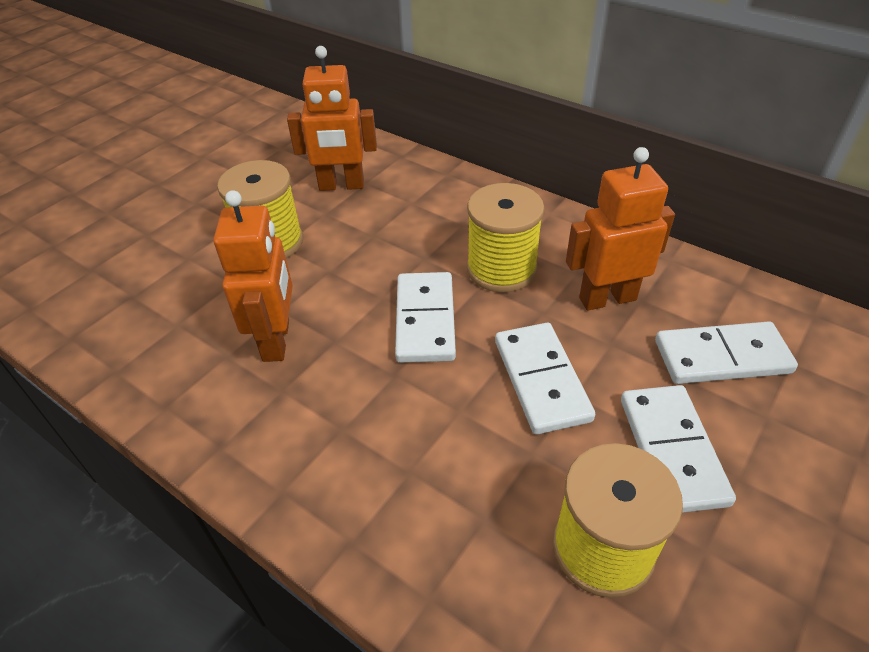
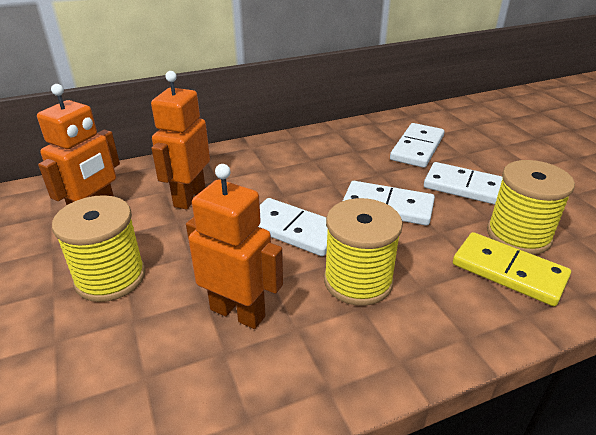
camera: 60 degrees left, 10 degrees down
(501, 269) = (280, 182): yellow spool -> yellow spool (358, 281)
(505, 555) = (508, 271): none -> yellow domino
(607, 298) = (344, 160): orange robot -> orange robot (189, 197)

